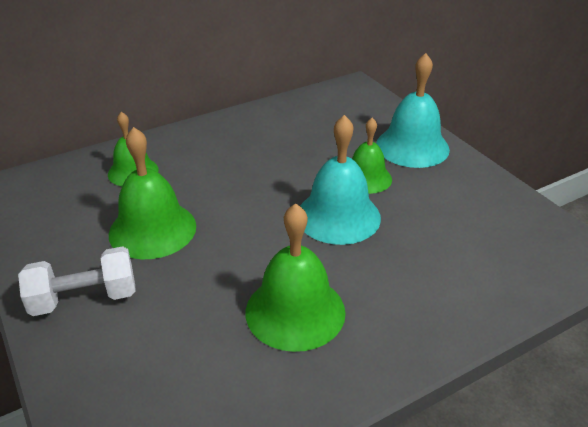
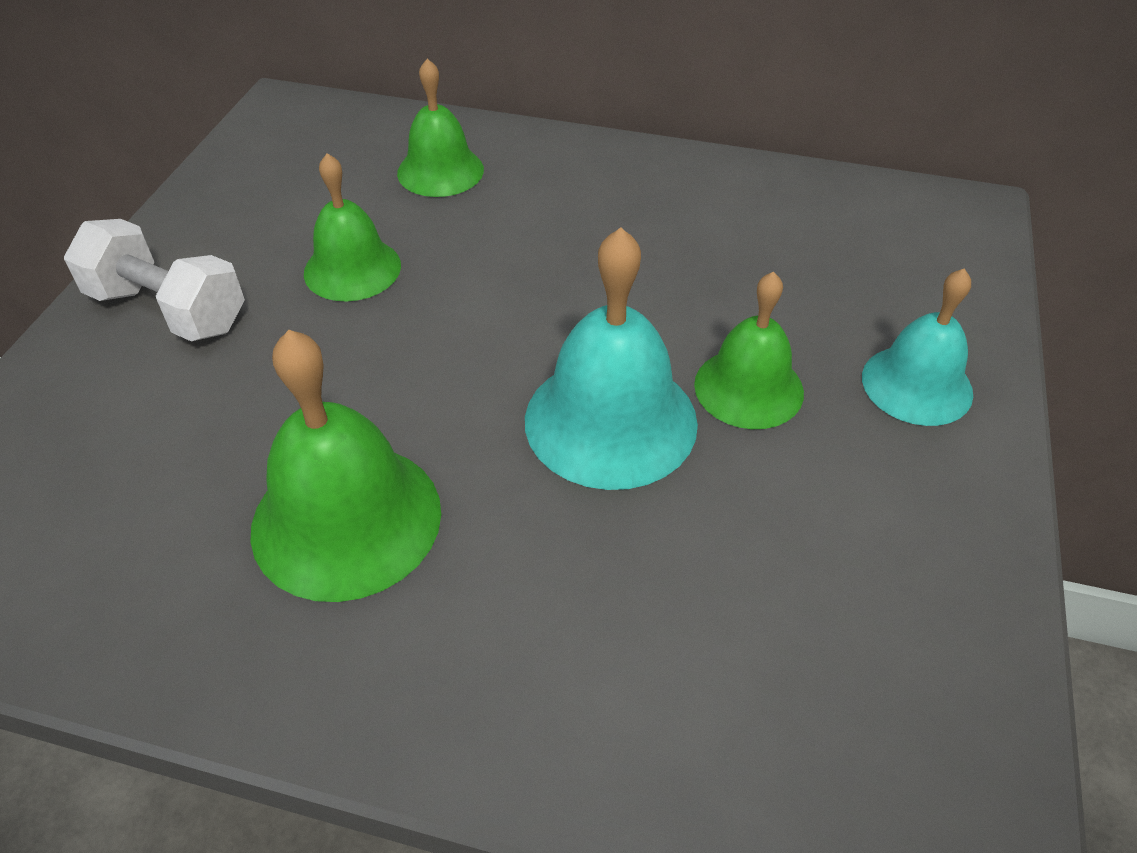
camera: 45 degrees right, 10 degrees up
(152, 229) = (352, 269): green bell -> green bell, size x0.65
(412, 146) = (917, 384): turquoise bell -> turquoise bell, size x0.65

